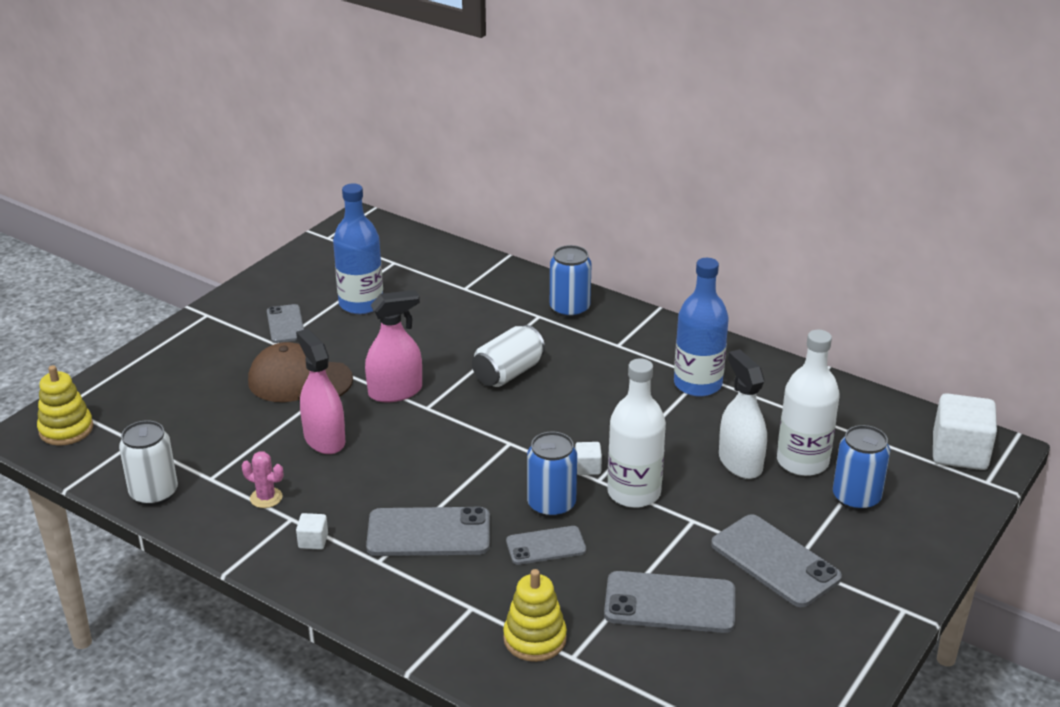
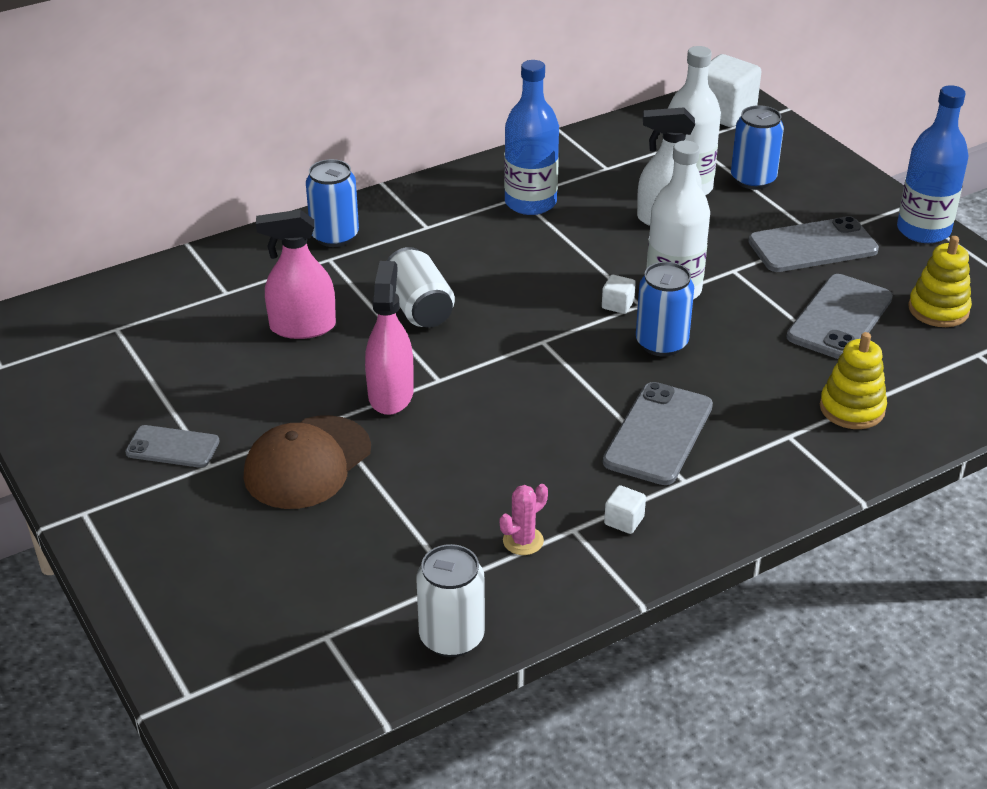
camera: 65 degrees left, 5 degrees up
(66, 429) = (248, 702): yellow stacking toy -> yellow stacking toy (938, 309)
(324, 439) = (442, 470): pink spray bottle -> pink spray bottle (302, 327)
(361, 304) = (184, 376): blue bottle -> blue bottle (923, 230)
(546, 546) = (722, 364): grey phone -> none

